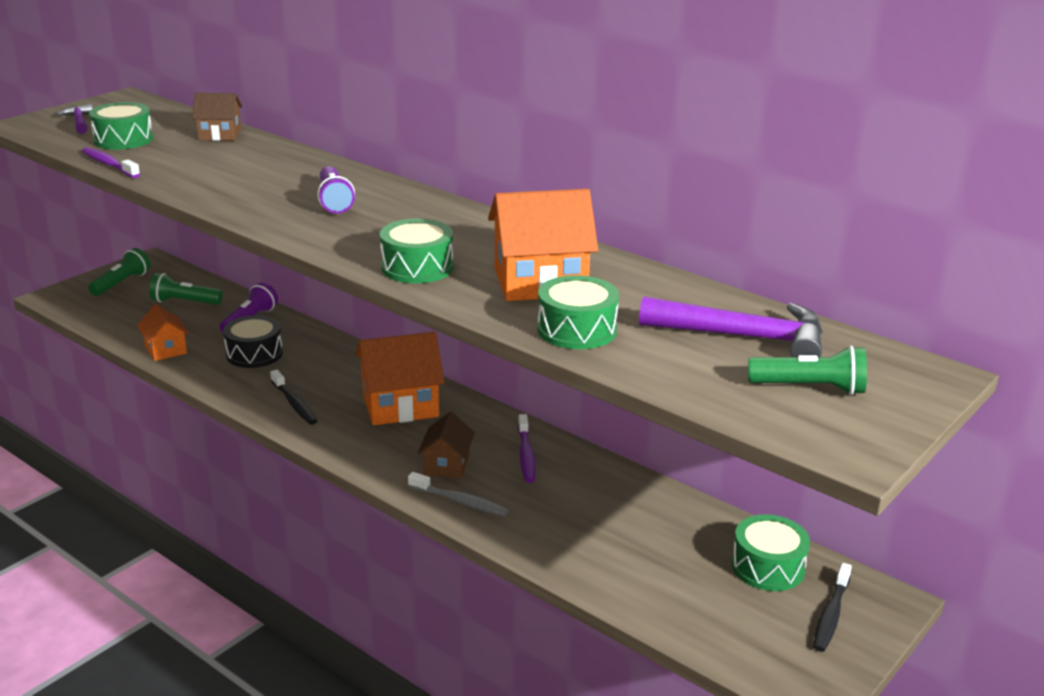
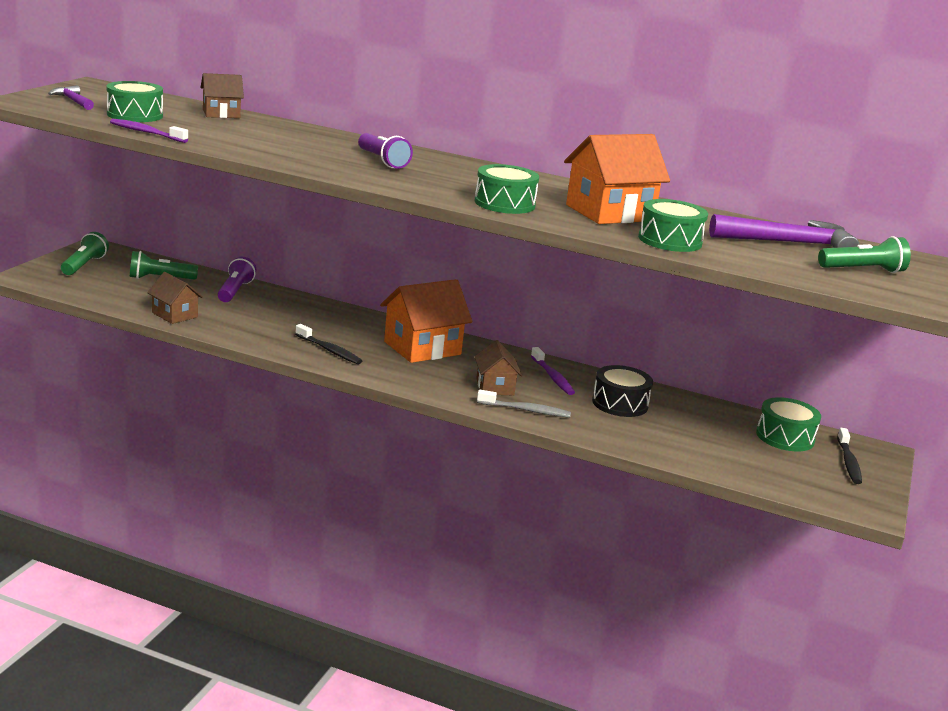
camera: 20 degrees left, 5 degrees down
(165, 349) = (174, 315): orange house -> brown house
(254, 354) = (261, 315): black drum -> black drum (620, 403)

